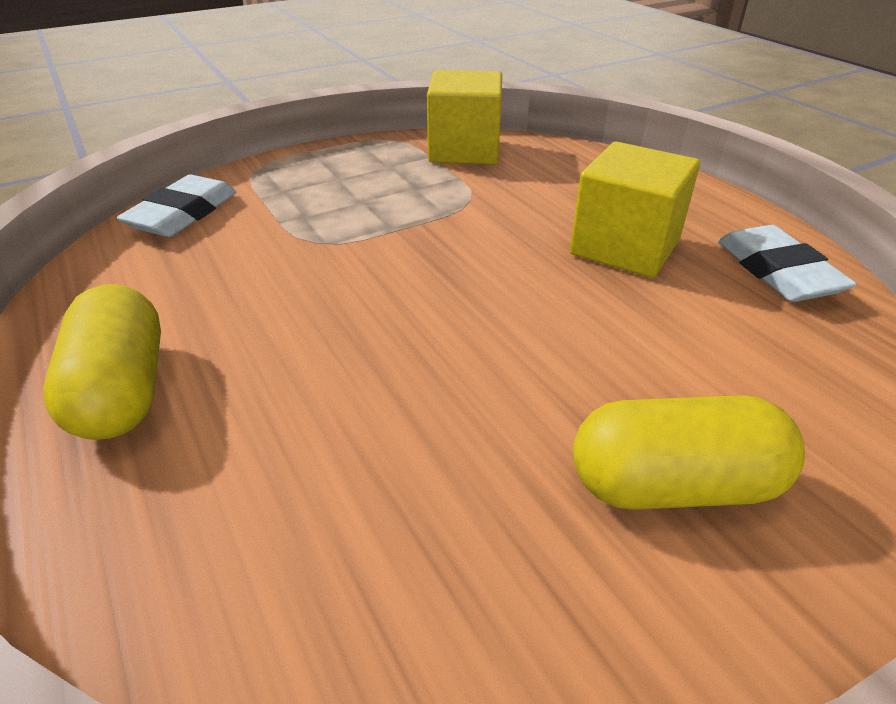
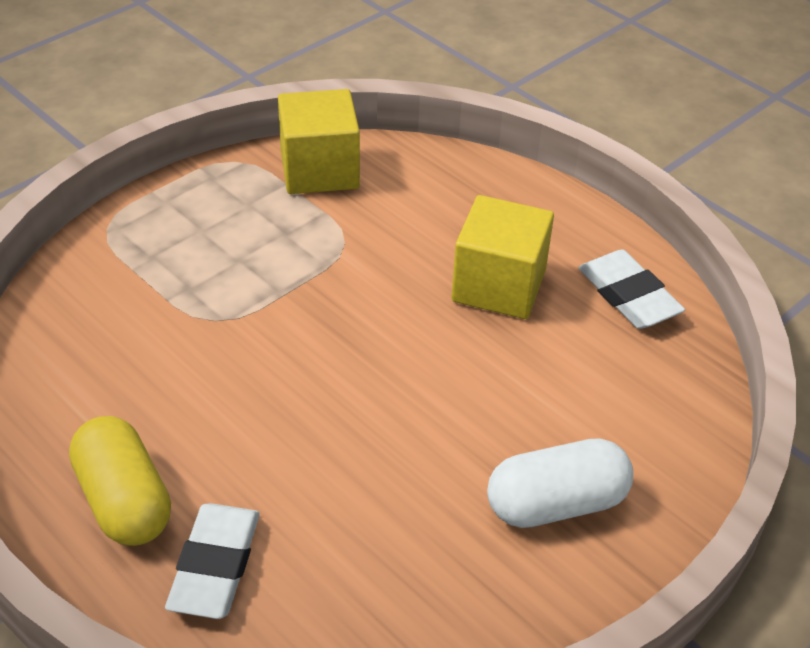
camera: 15 degrees left, 5 degrees up
(183, 213) = (64, 302): white eraser -> white eraser (215, 565)
(673, 485) = (556, 504): yellow capsule -> white capsule

